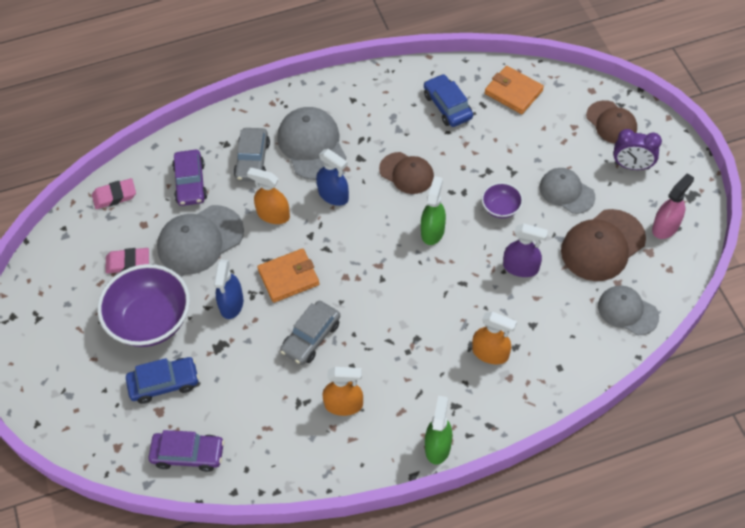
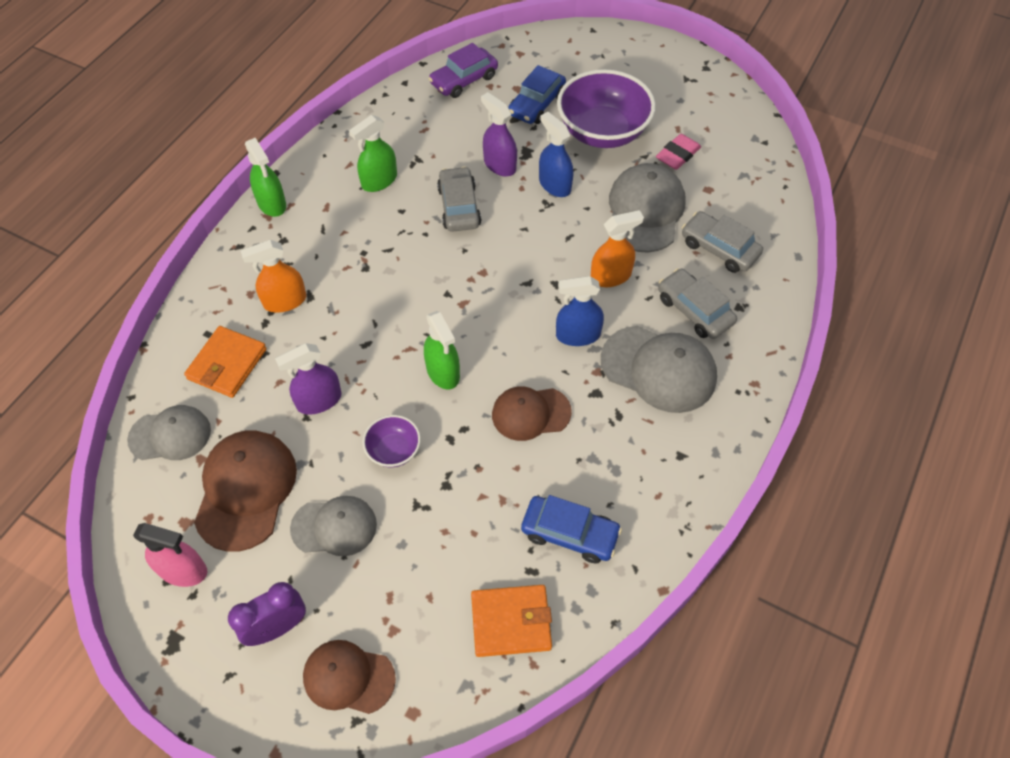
camera: 135 degrees right, 0 degrees up
(114, 196) = (764, 192): pink eraser -> none
(190, 183) = (719, 249): purple car -> grey car
(248, 350) = (499, 165): none -> purple spray bottle
(288, 277) = (532, 236): orange wallet -> orange wallet (227, 364)
(344, 405) = (379, 181): orange spray bottle -> green spray bottle
(665, 227) = (183, 570): pink spray bottle -> pink spray bottle turned 75 degrees counterclockwise

